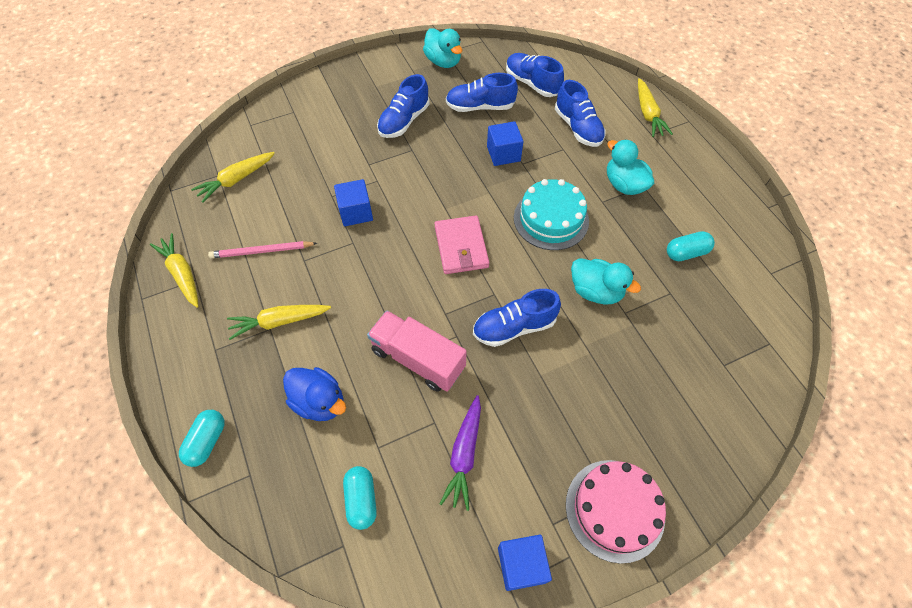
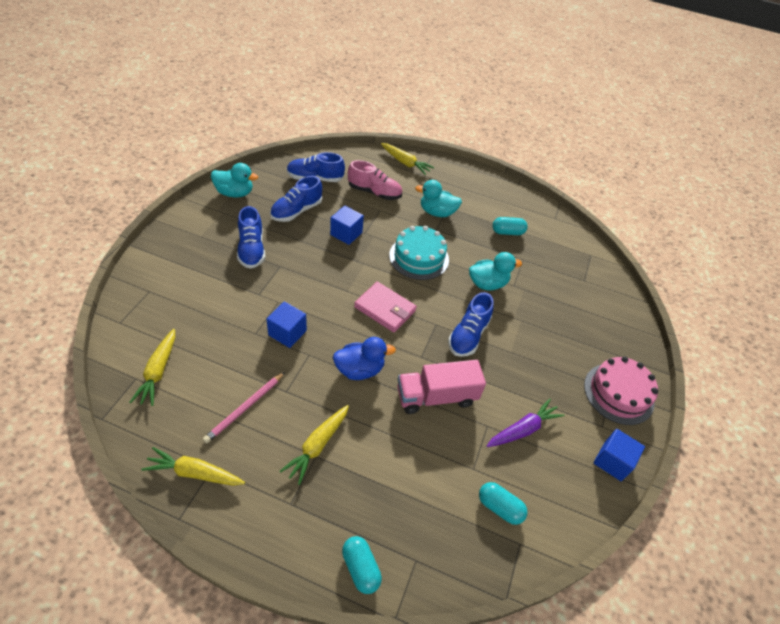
camera: 50 degrees left, 10 degrees down
(319, 402) = (407, 473): blue duck -> blue duck (359, 369)
(464, 454) = (523, 429): purple carrot -> purple carrot turned 90 degrees counterclockwise
(578, 128) = (374, 192): blue shoe -> pink shoe
(686, 253) = (507, 232): turquoise capsule -> turquoise capsule turned 60 degrees clockwise

